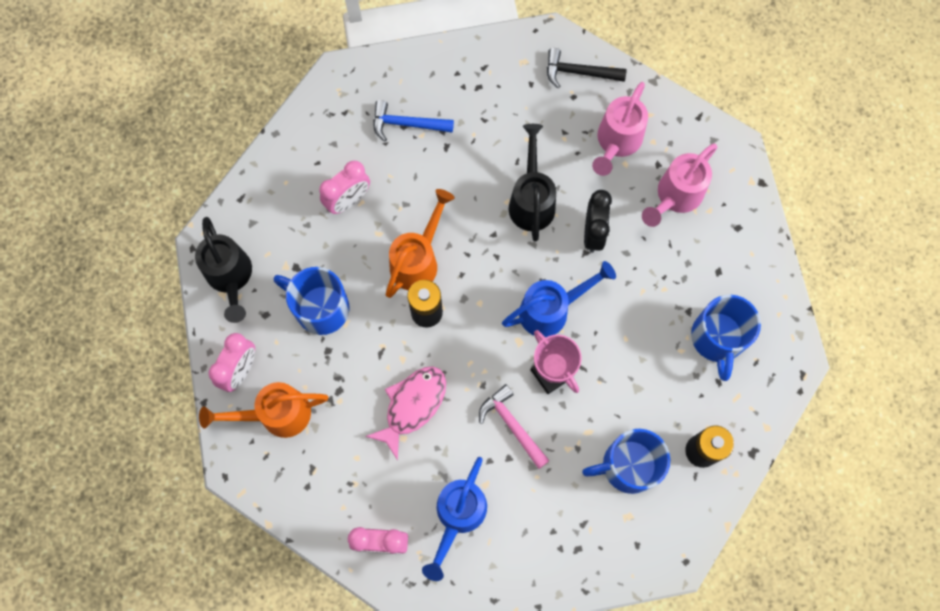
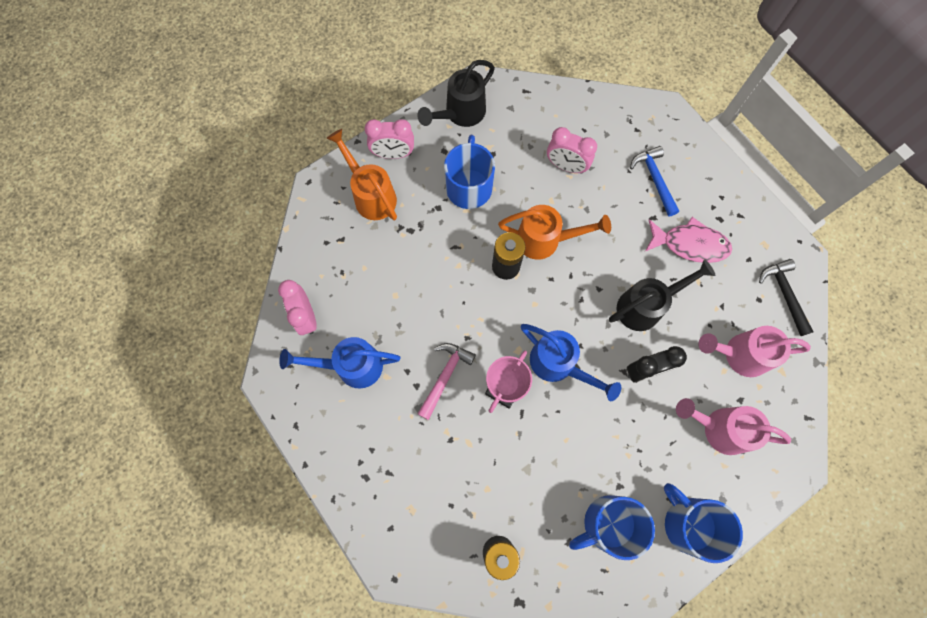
camera: 65 degrees right, 0 degrees up
(412, 406) = (424, 290): pink fish -> pink fish (690, 244)
(627, 466) = (455, 490): blue mug -> blue mug (688, 523)

